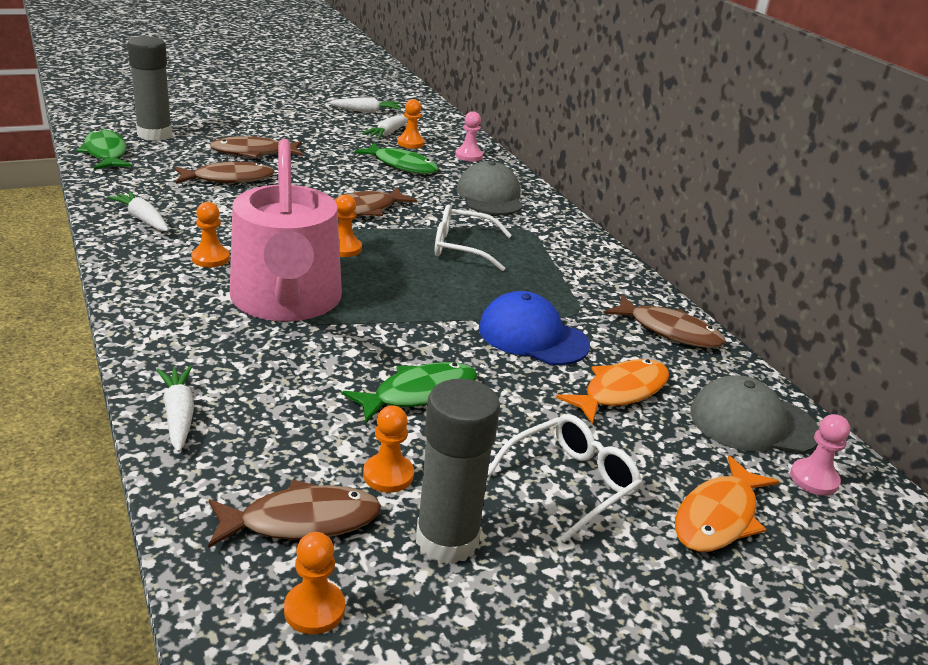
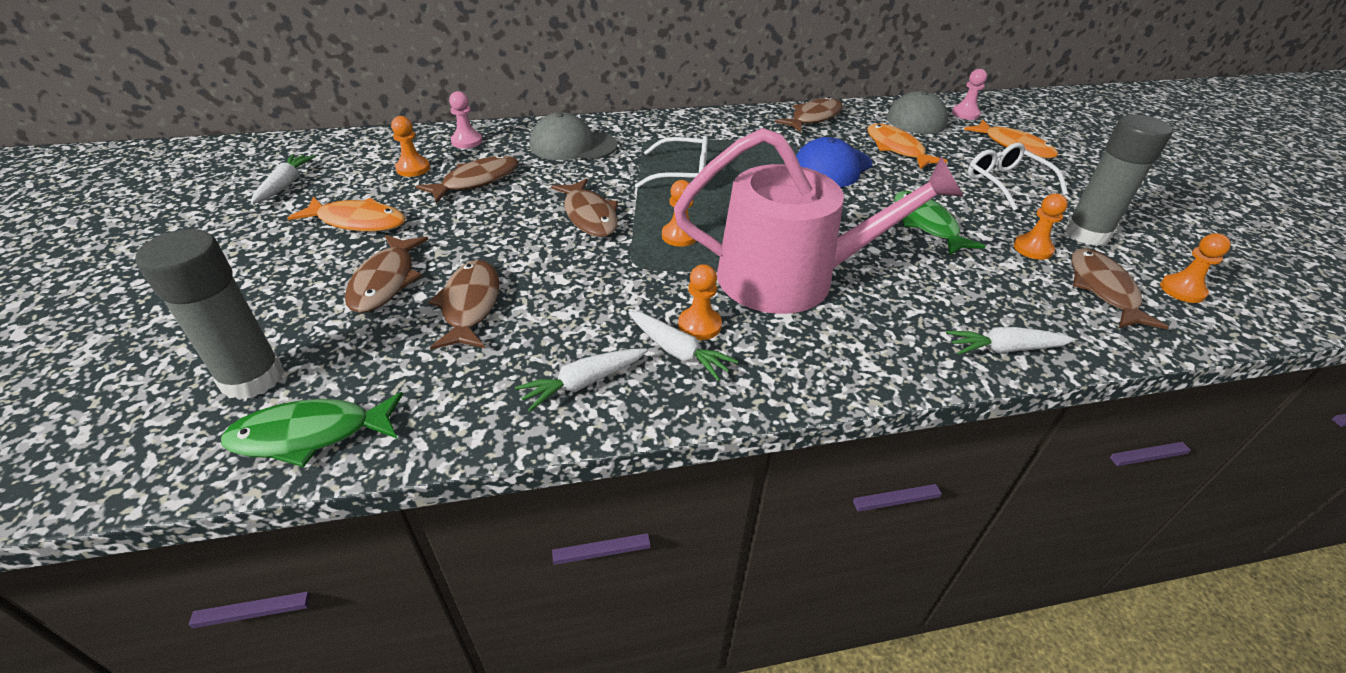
camera: 75 degrees left, 10 degrees up
(325, 136) = (358, 222): none -> orange fish
(388, 133) = (373, 178): white carrot -> white carrot (678, 352)
(402, 165) = (476, 181): green fish -> brown fish
(463, 247) = (681, 174): white glasses -> white glasses turned 105 degrees counterclockwise

